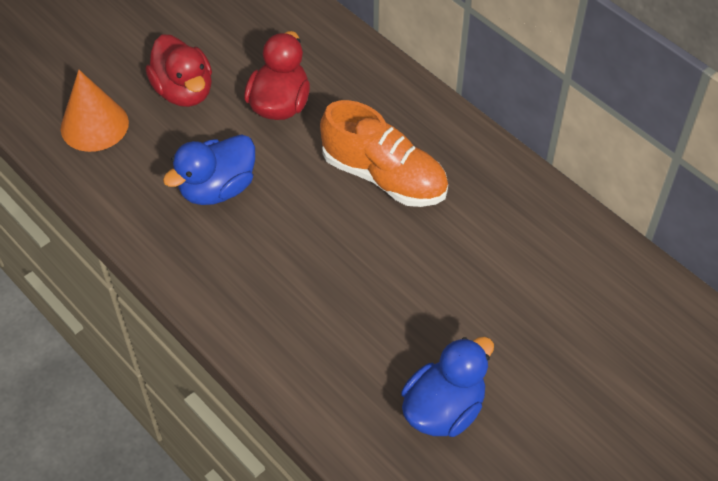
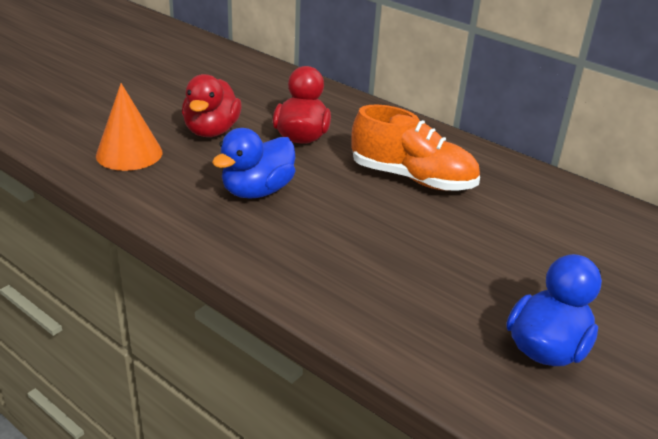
camera: 10 degrees left, 20 degrees down
(184, 91) = (211, 131): red duck -> red duck turned 45 degrees clockwise

